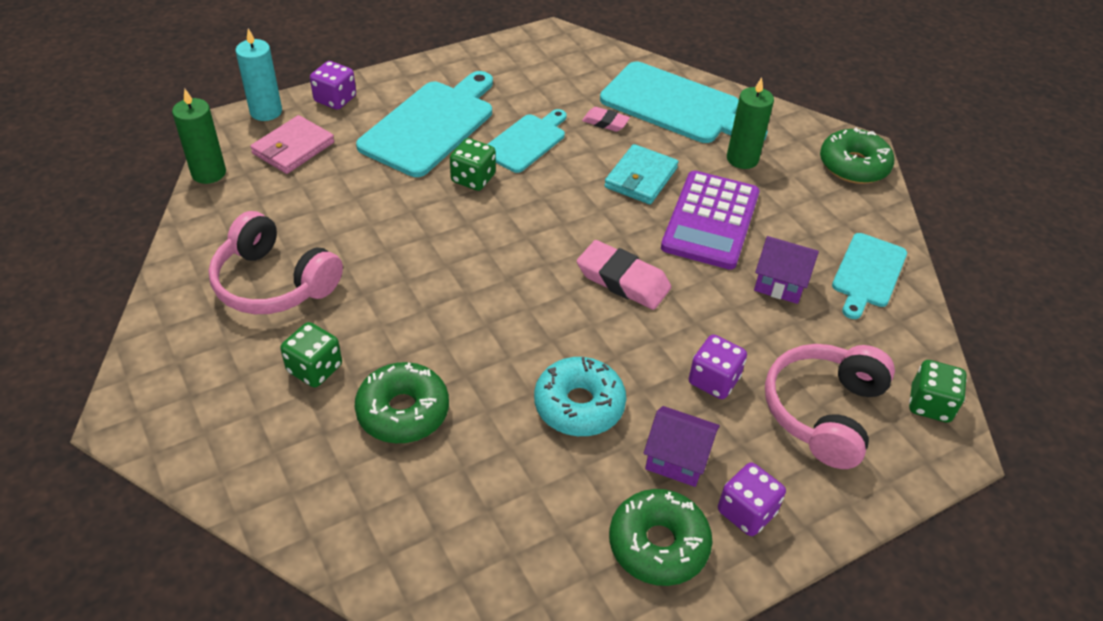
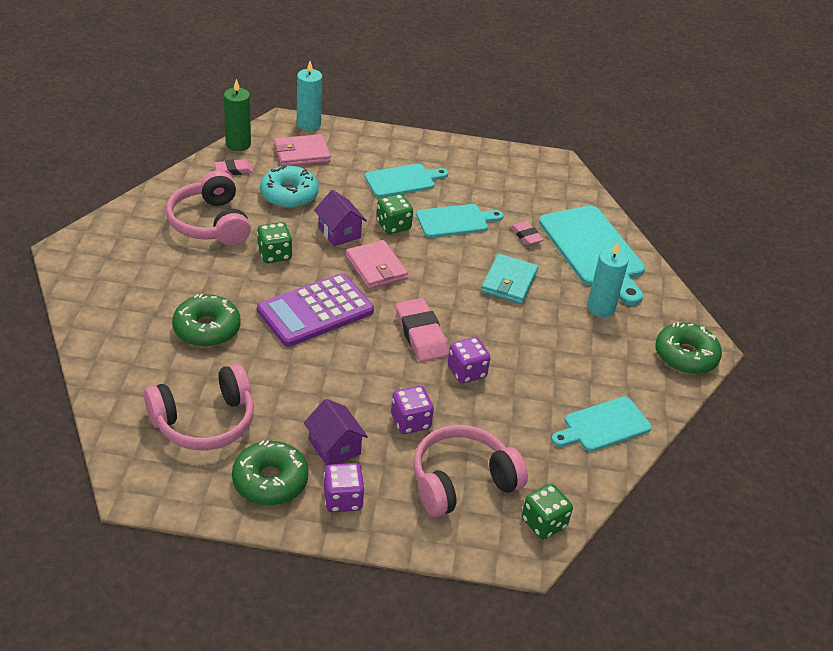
camera: 35 degrees right, 5 degrees down
(235, 206) = (233, 170): none -> pink eraser
(315, 369) = (184, 280): green dice -> green dice (274, 254)
(335, 99) = (359, 136): purple dice -> purple dice (466, 372)
(431, 125) = (403, 180): turquoise cutting board -> turquoise cutting board, size x0.60
(504, 233) = (376, 267): none -> pink wallet
(518, 525) = (204, 422): none -> pink headphones
(579, 405) = (310, 385): turquoise donut -> turquoise donut (289, 195)
(641, 178) = (509, 282): turquoise wallet -> turquoise wallet turned 45 degrees counterclockwise
(710, 220) = (526, 333): purple calculator -> purple calculator (315, 311)
(742, 159) = (600, 308): green candle -> turquoise candle
(780, 283) = (528, 395): purple house -> purple house (339, 233)

